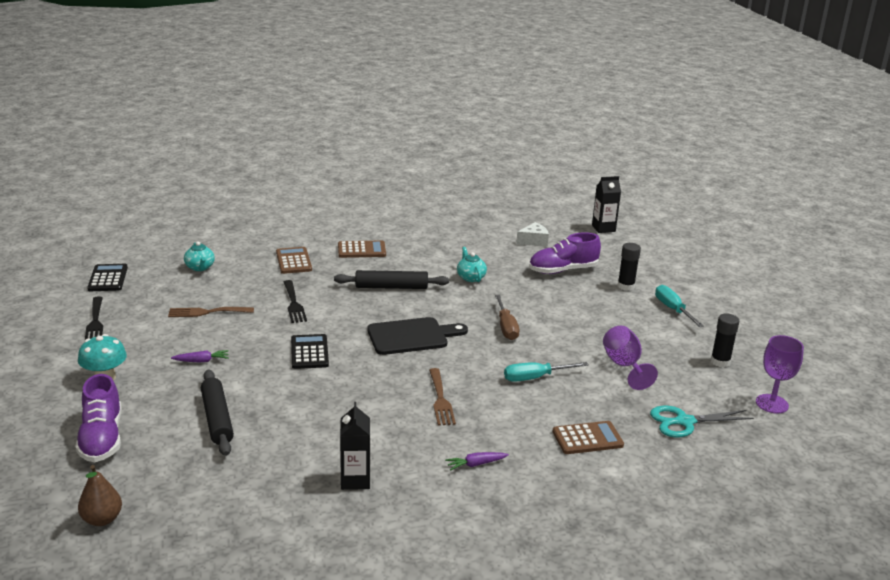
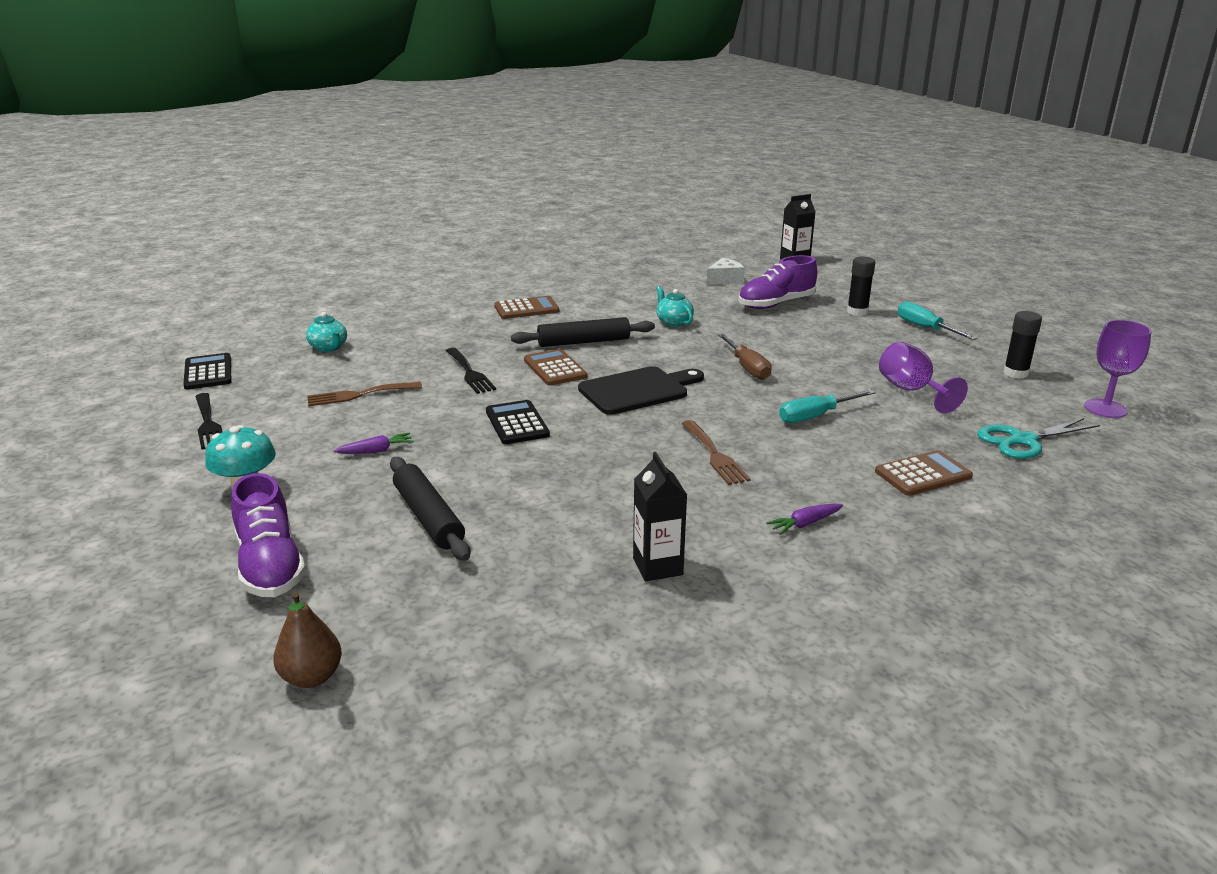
camera: 10 degrees left, 0 degrees up
(293, 261) = (447, 328): brown calculator -> brown calculator (555, 368)

